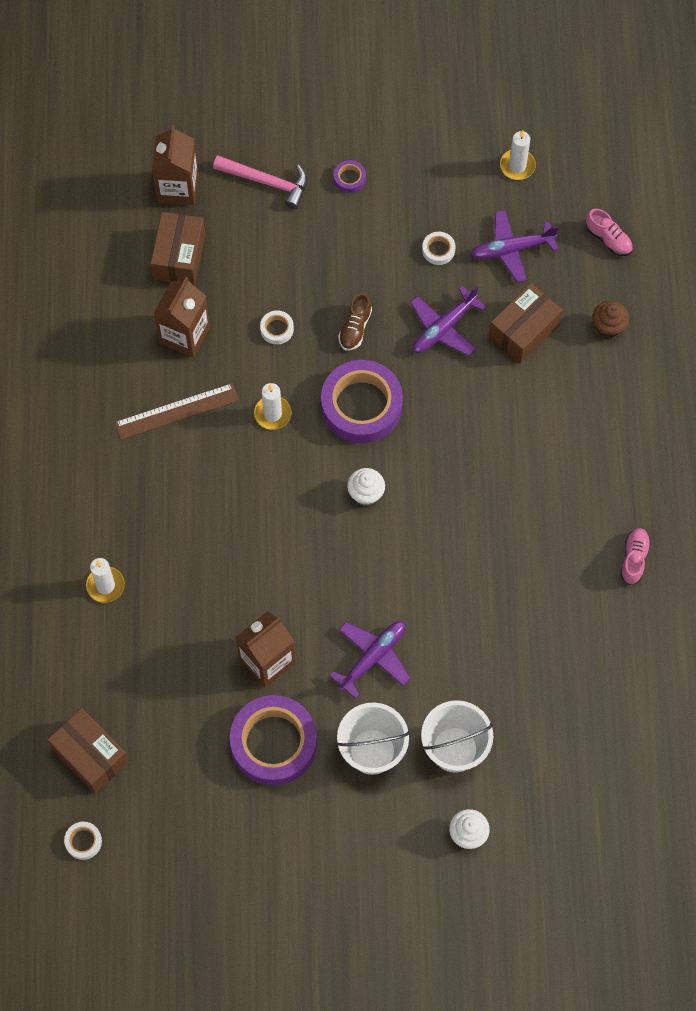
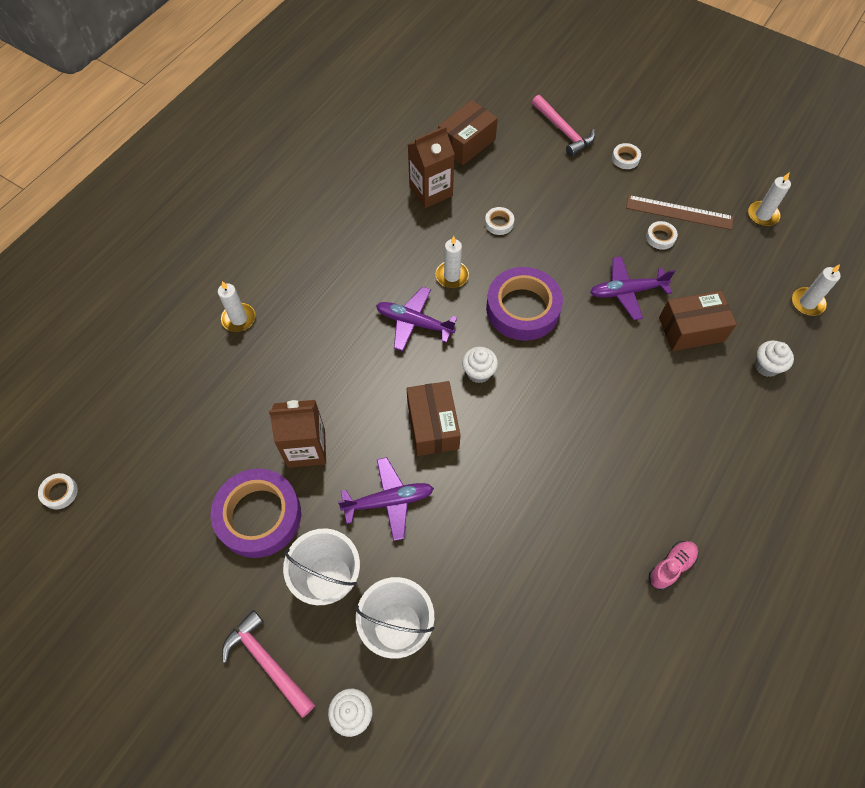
camera: 35 degrees right, 5 degrees down
(90, 755) = (122, 431): brown box -> brown box (433, 425)
(176, 411) = (385, 235): brown ruler -> brown ruler (679, 212)
(177, 188) = (498, 104): brown carton -> none
(349, 178) = (625, 158): purple tape -> white tape
(355, 328) = (557, 254): brown shoe -> none
(374, 845) = (267, 662): none -> pink hammer
(511, 249) = (720, 268): purple plane -> purple plane (414, 323)
(608, 239) = (807, 303): pink shoe -> white candle
(608, 327) = (766, 366): brown cupcake -> white cupcake

